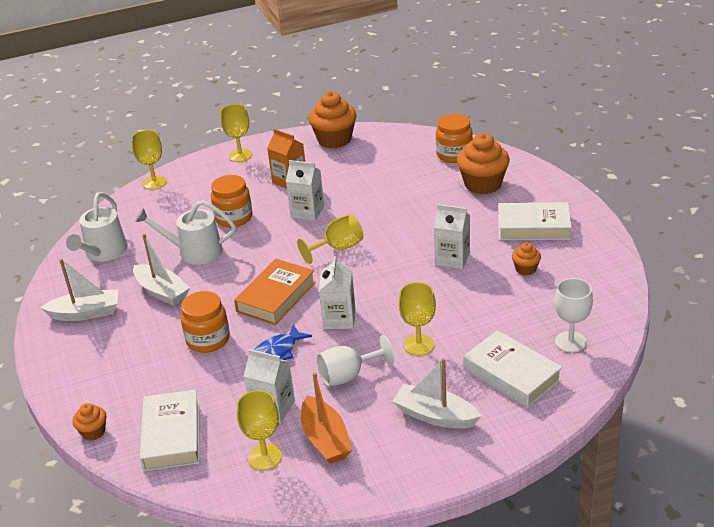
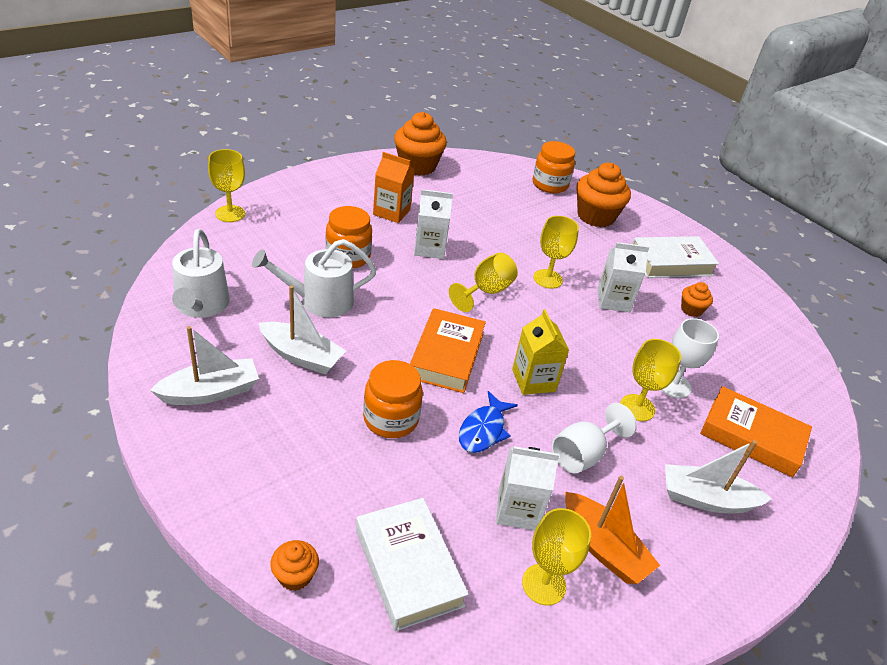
camera: 25 degrees left, 5 degrees up
(240, 155) = (320, 182): yellow goblet -> yellow goblet (547, 279)
(339, 319) = (533, 380): white carton -> yellow carton
(511, 374) = (752, 436): white book -> orange book
(570, 342) = (784, 392): white goblet -> white goblet (674, 385)

